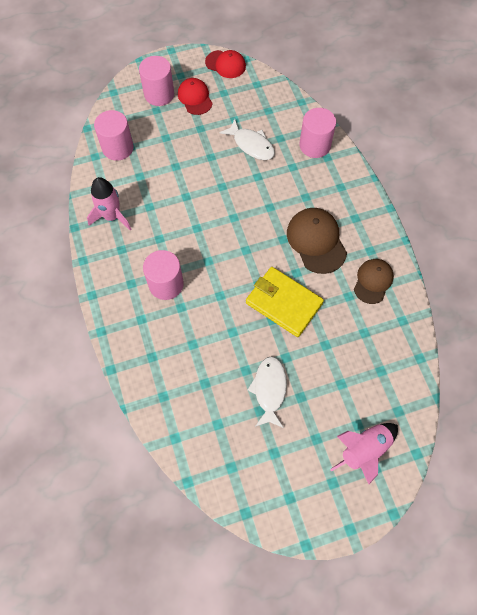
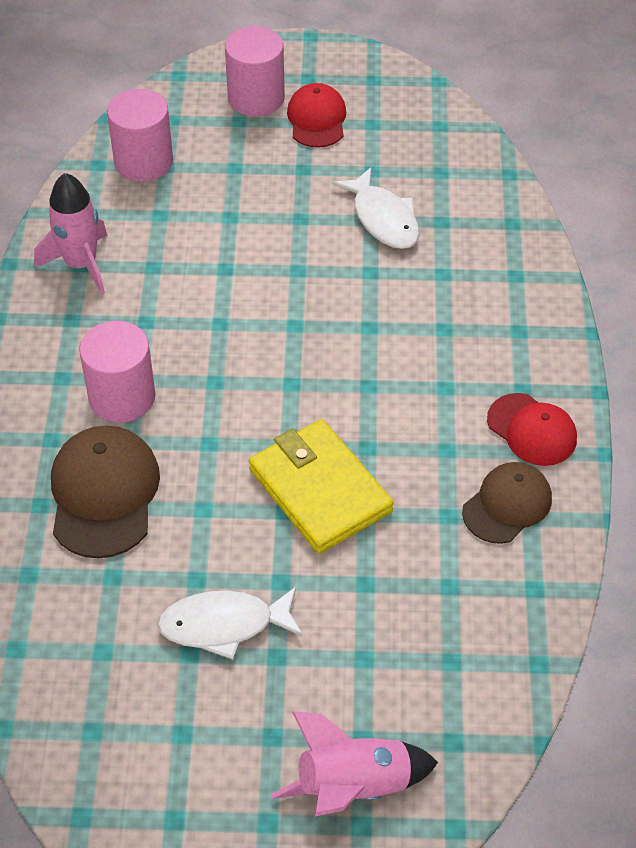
camera: 20 degrees right, 15 degrees down
(225, 64) = (397, 81): red cap -> red cap (532, 430)
(269, 389) = (224, 625): white fish -> white fish turned 120 degrees counterclockwise
(315, 145) = (501, 250): pink cylinder -> none
(316, 241) = (430, 407): brown cap -> brown cap (104, 494)

